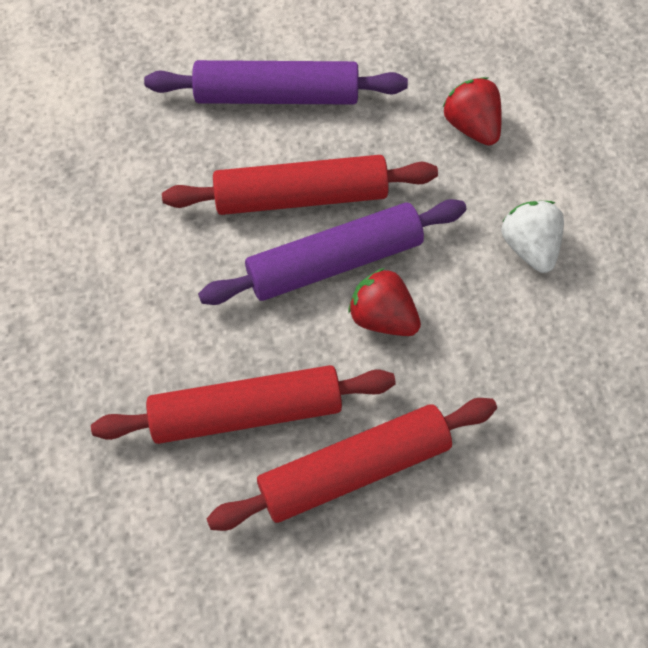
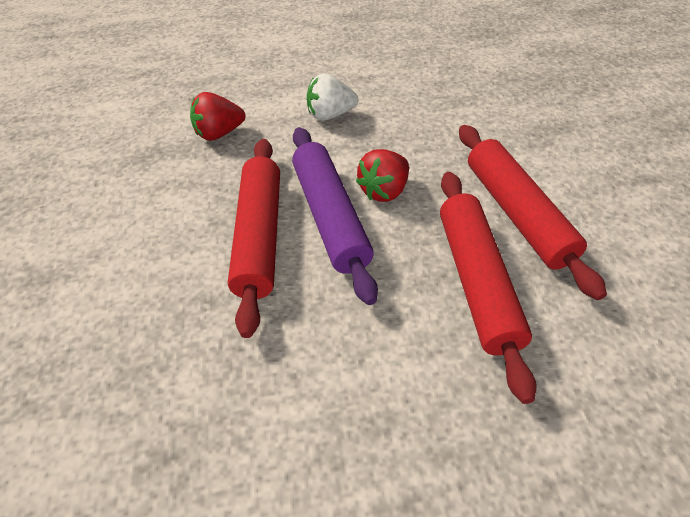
camera: 85 degrees left, 15 degrees down
(277, 95) = (140, 250): purple rolling pin -> none

